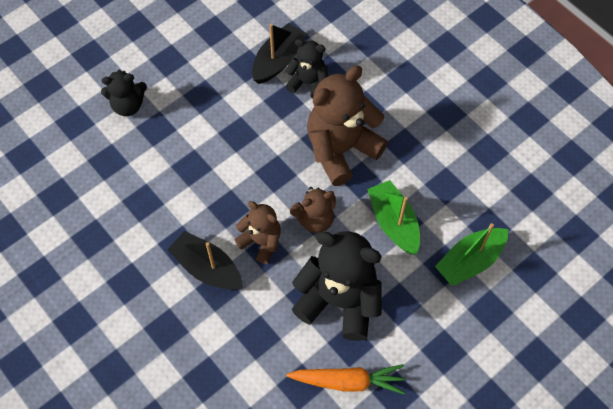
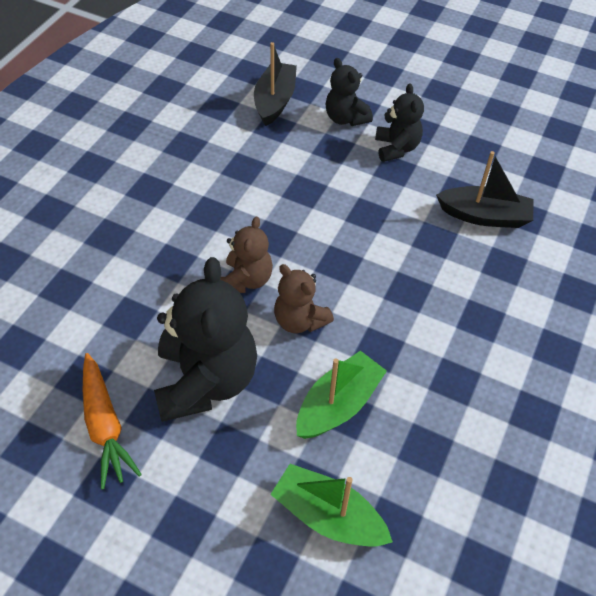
camera: 65 degrees right, 10 degrees down
(207, 268) = (193, 244): black boat -> black boat (275, 101)
(308, 83) = (475, 253): black teddy bear -> black teddy bear (396, 148)
(341, 149) = (407, 315): brown teddy bear -> none

